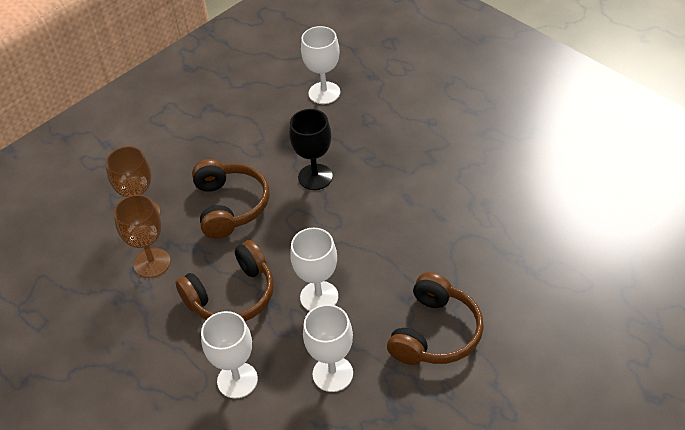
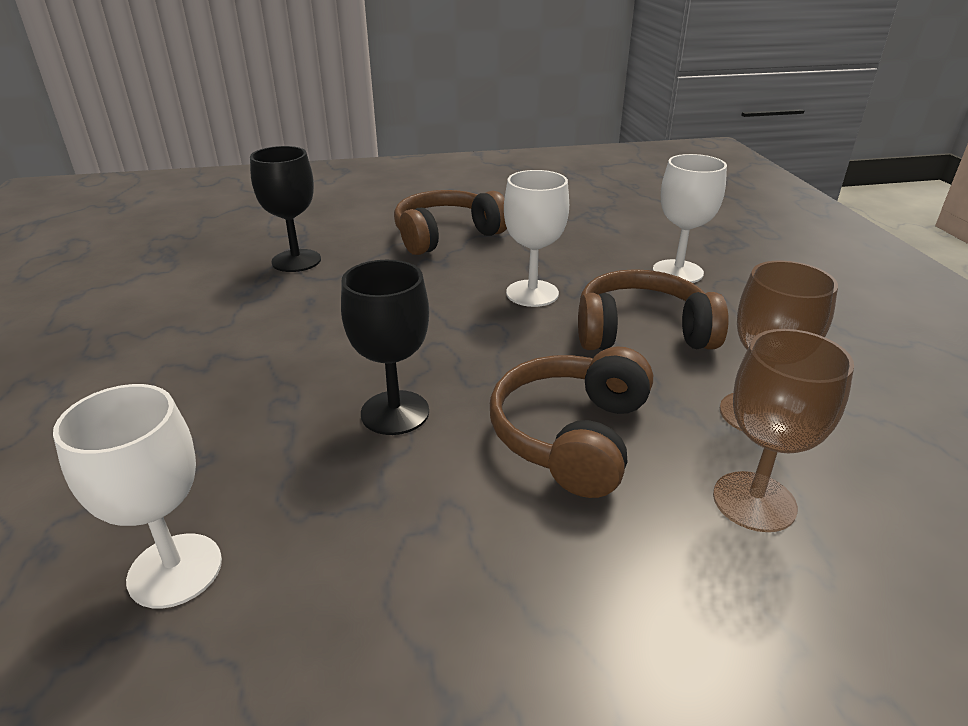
camera: 150 degrees left, 15 degrees down
(332, 374) = (572, 246): white goblet -> none
(497, 244) = (296, 261): none -> black goblet

